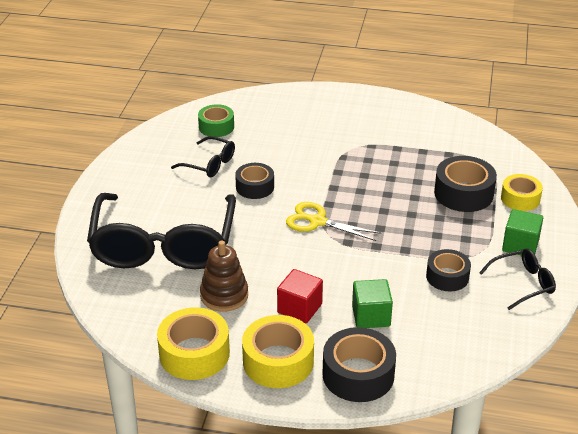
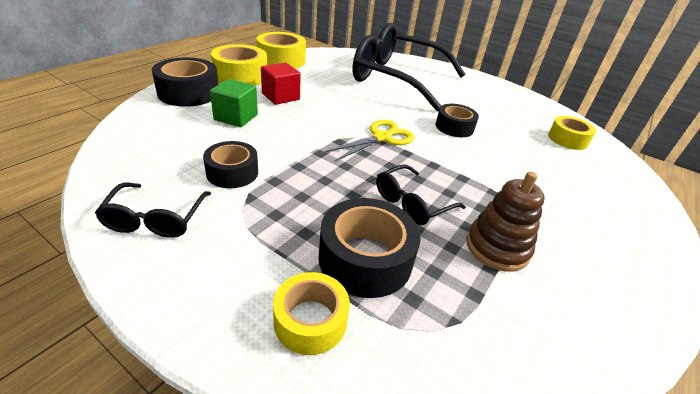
camera: 110 degrees right, 0 degrees up
(209, 164) = (500, 119): black glasses -> black glasses (412, 203)
(216, 127) = (567, 139): green tape -> yellow tape
(224, 295) = (324, 80): brown stacking toy -> brown stacking toy (497, 248)
(520, 245) = (215, 256): green cube -> none

